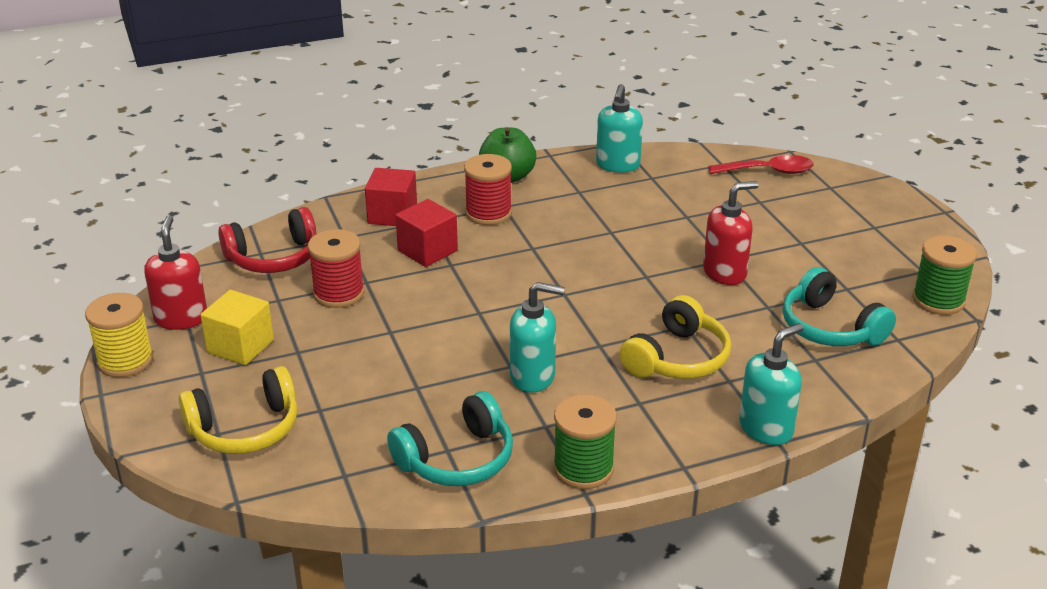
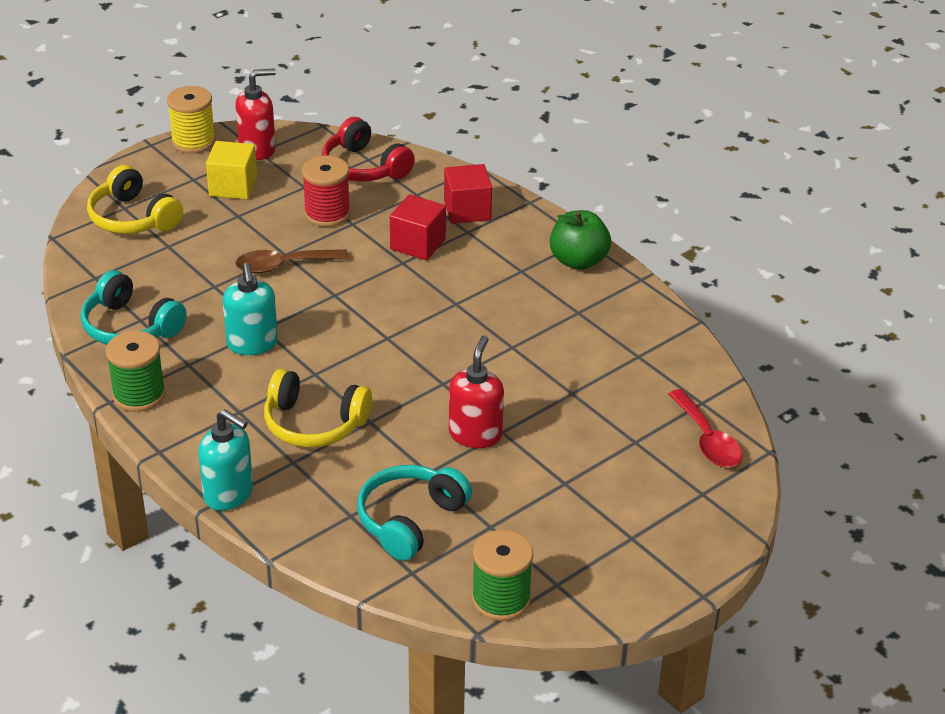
camera: 70 degrees right, 5 degrees up
(410, 336) = (283, 266): none -> brown spoon
(488, 213) = (502, 264): red spool -> none
(617, 165) = (649, 328): turquoise soap dispenser -> none
(725, 273) = (475, 434): red soap dispenser -> red soap dispenser turned 120 degrees counterclockwise

